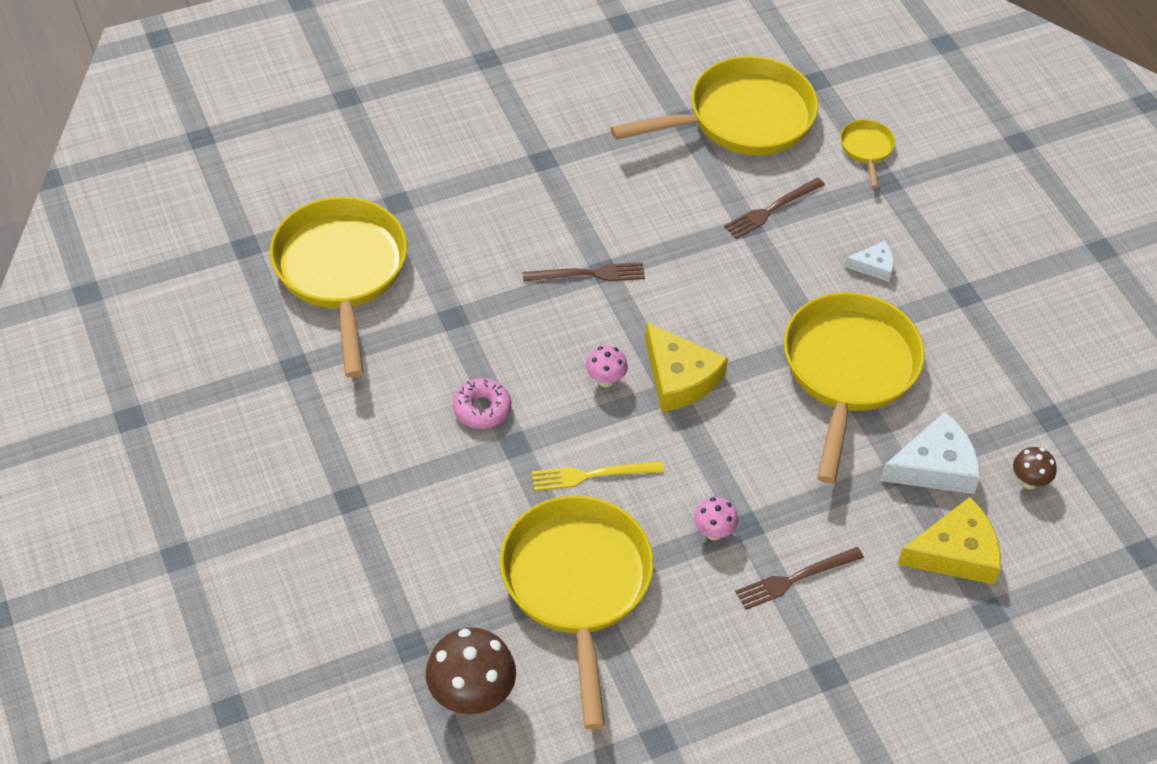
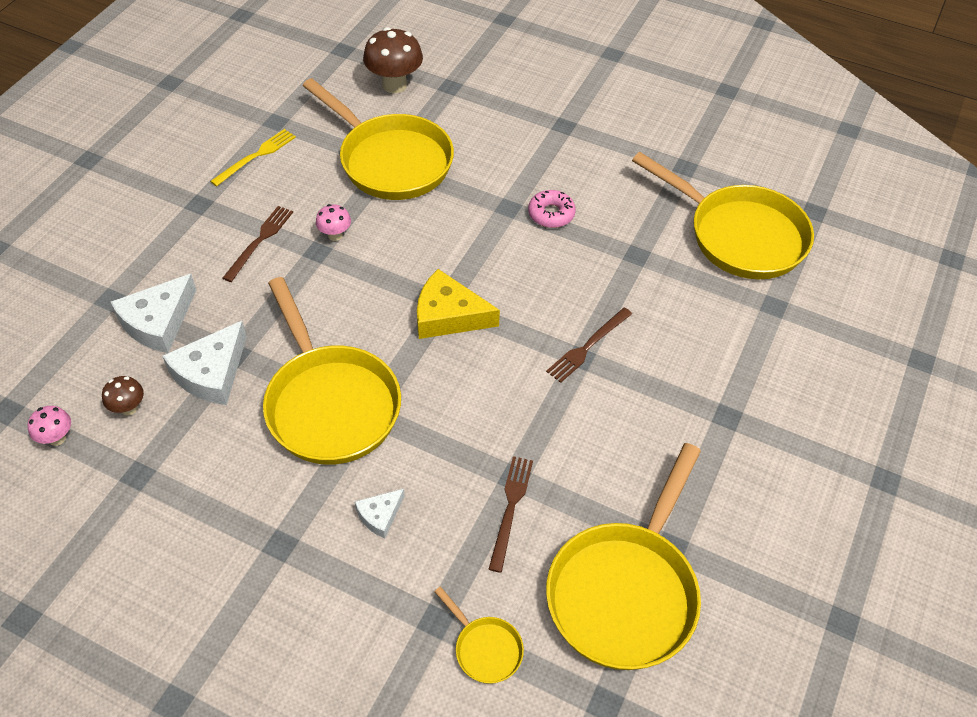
camera: 140 degrees right, 0 degrees up
(592, 475) = (443, 220): yellow fork -> yellow fork (256, 156)
(605, 380) = (495, 281): pink mushroom -> pink mushroom (57, 438)
(955, 552) = (158, 322): yellow cheese -> white cheese

